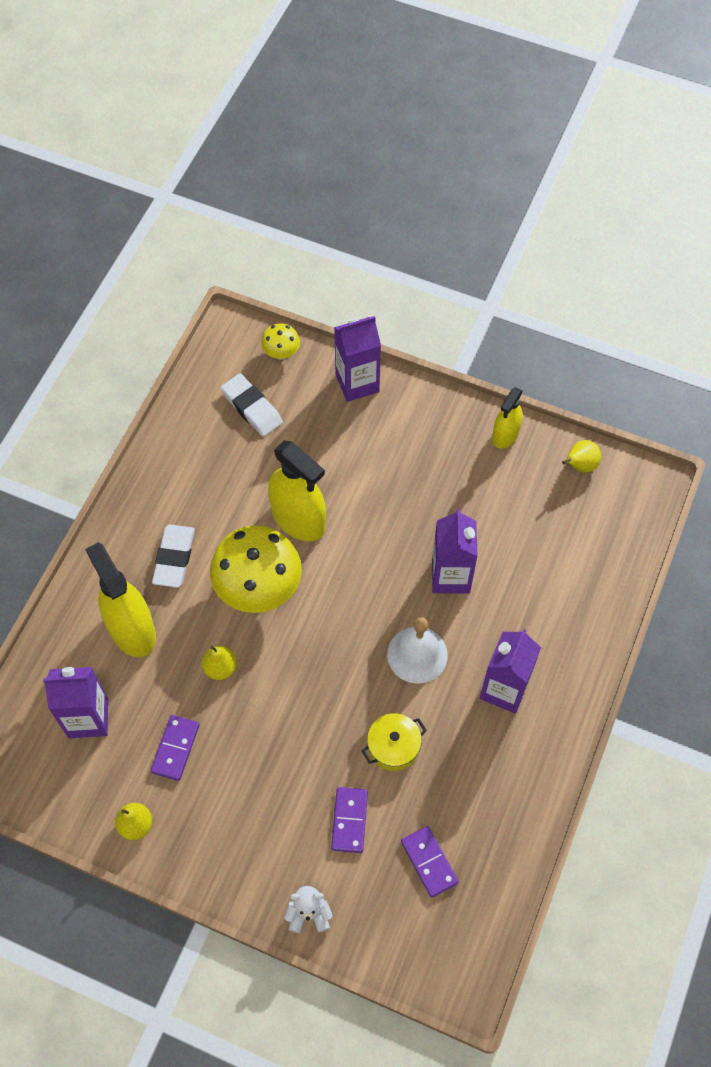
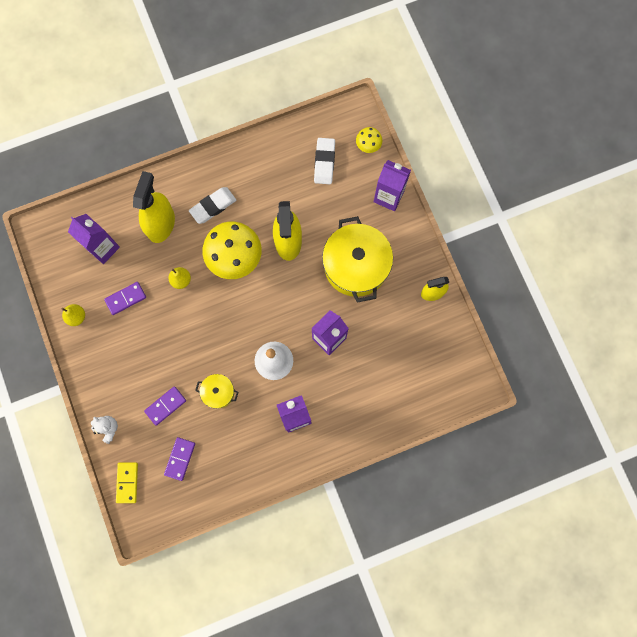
camera: 45 degrees right, 15 degrees up
(397, 951) = (127, 482): none -> yellow domino
(398, 479) = (356, 266): none -> yellow pot
(580, 465) = (452, 344): yellow pear -> none

